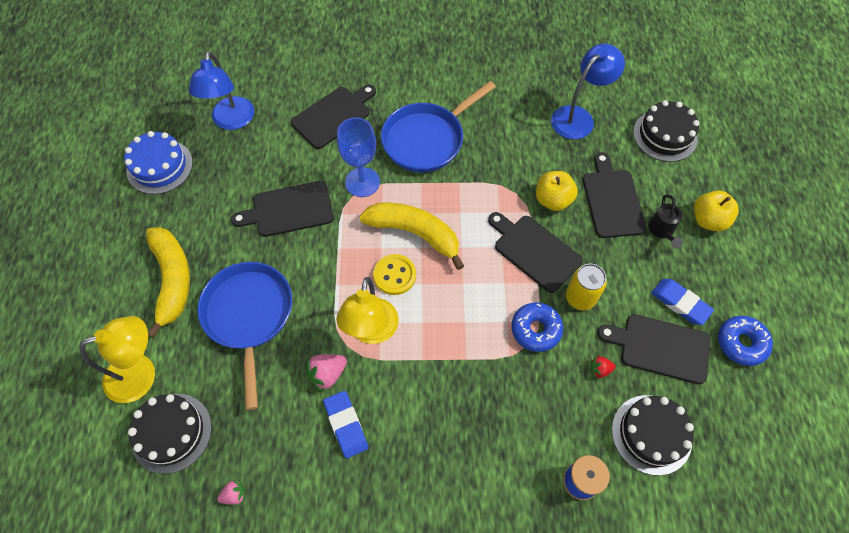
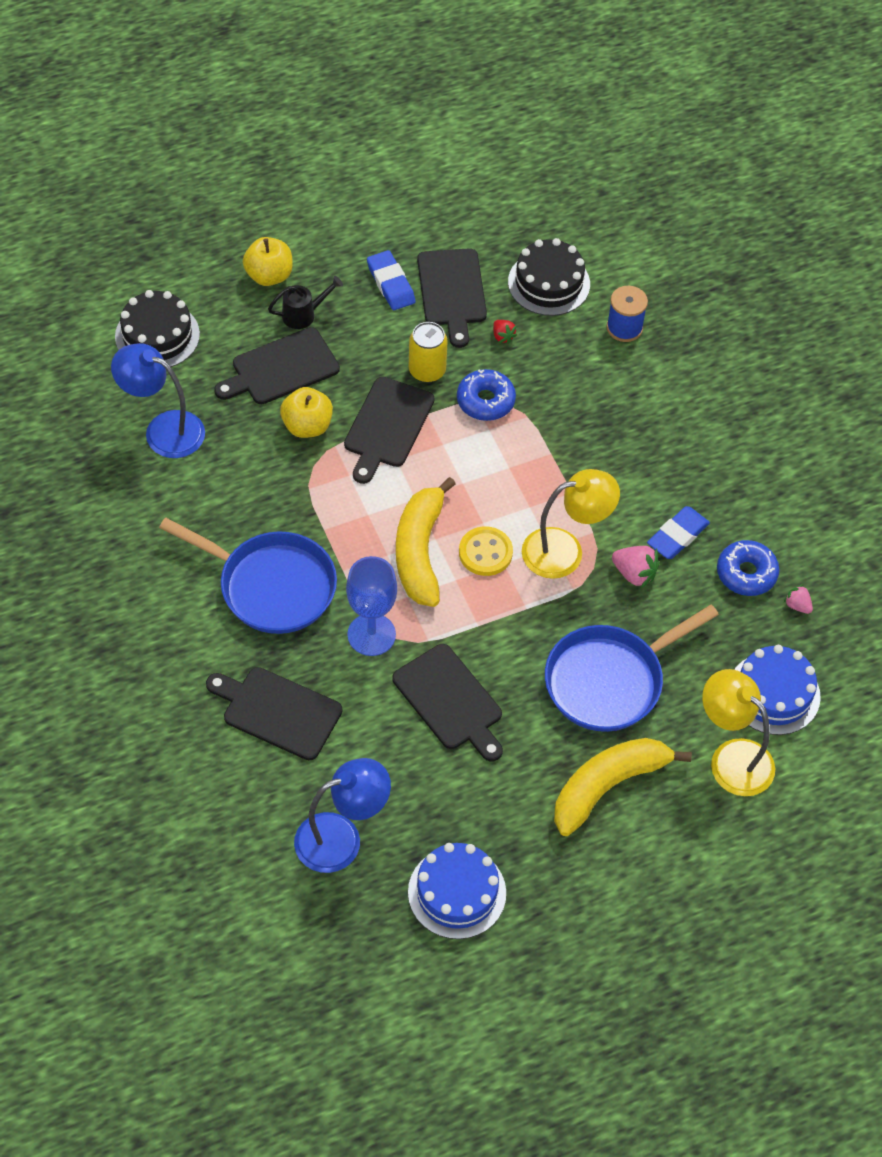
camera: 115 degrees left, 5 degrees down
(171, 432) = (773, 693): black cake -> blue cake
(680, 303) = (391, 284): blue eraser -> blue eraser turned 45 degrees counterclockwise
(741, 343) = (413, 228): blue donut -> blue donut (746, 573)

